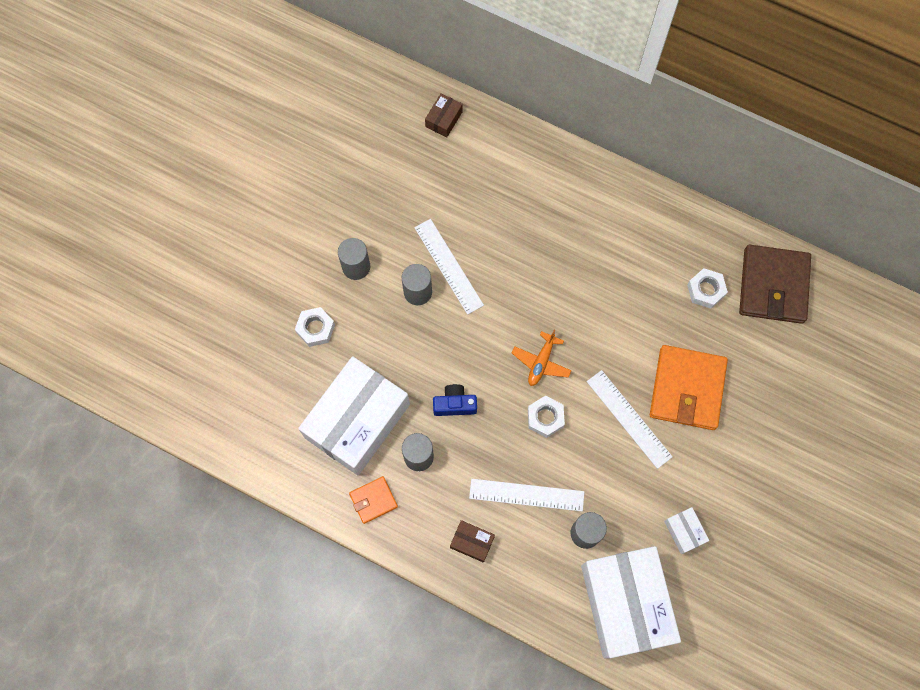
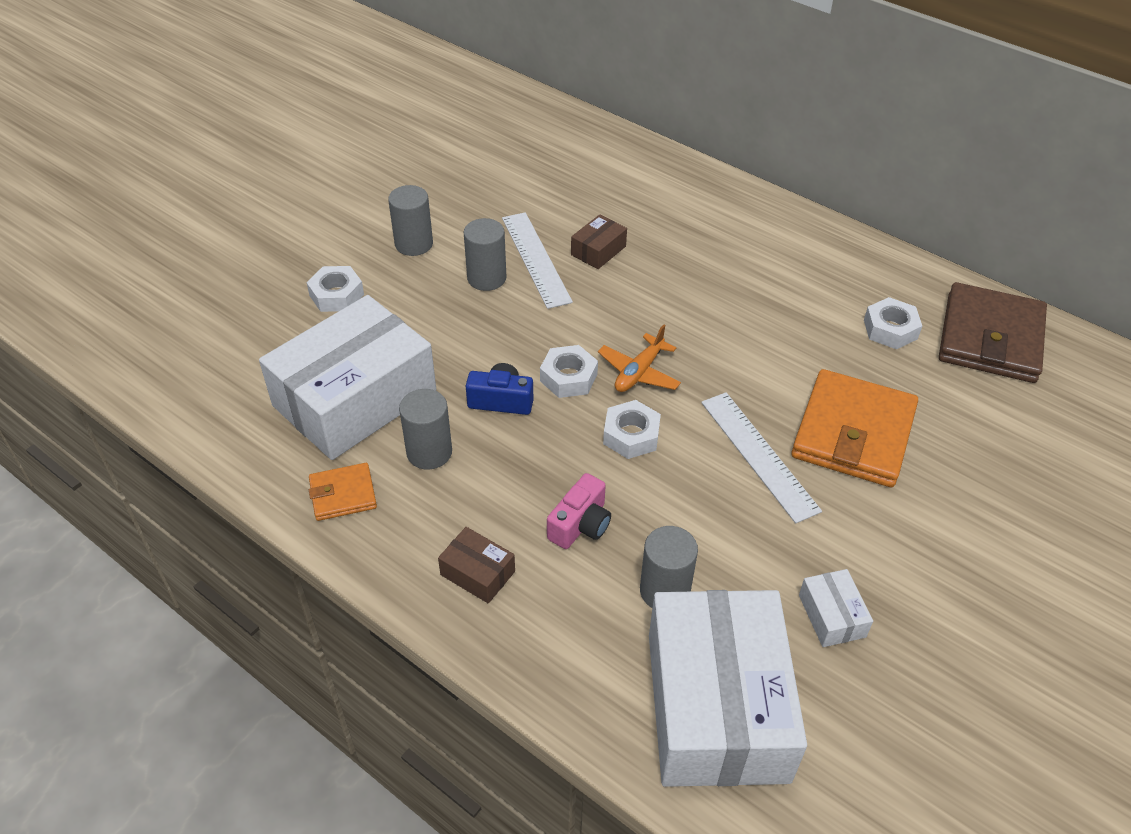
camera: 10 degrees right, 25 degrees down
(443, 119) = (568, 133): brown box -> brown box (598, 250)
(495, 375) = (568, 377): none -> white nut
(526, 495) = (580, 525): white ruler -> pink camera

